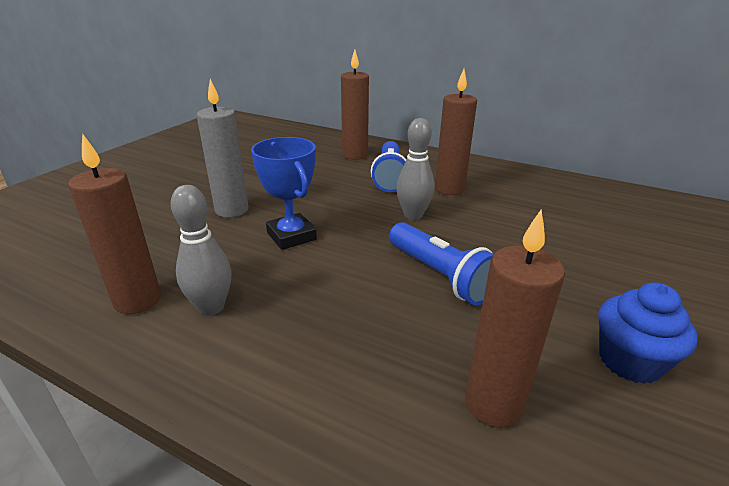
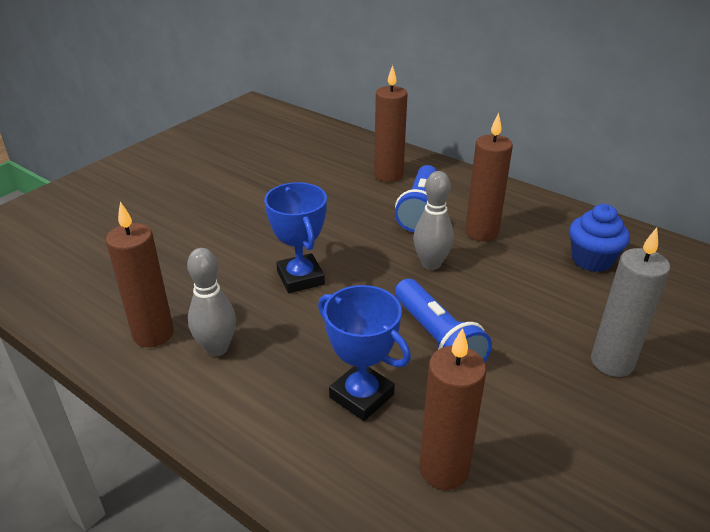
camera: 10 degrees right, 5 degrees up
(232, 210) = (246, 240): grey candle -> grey candle (612, 362)
(380, 337) = (361, 396): none -> blue trophy
(629, 361) = (586, 448): blue cupcake -> blue cupcake (592, 260)

